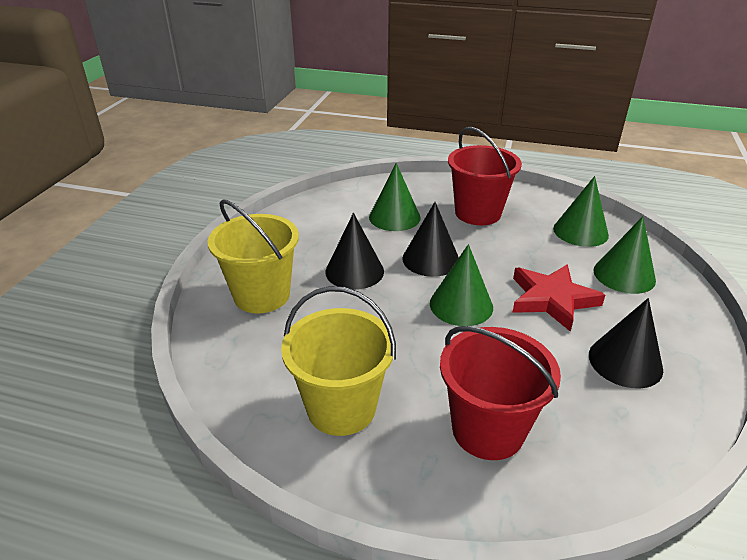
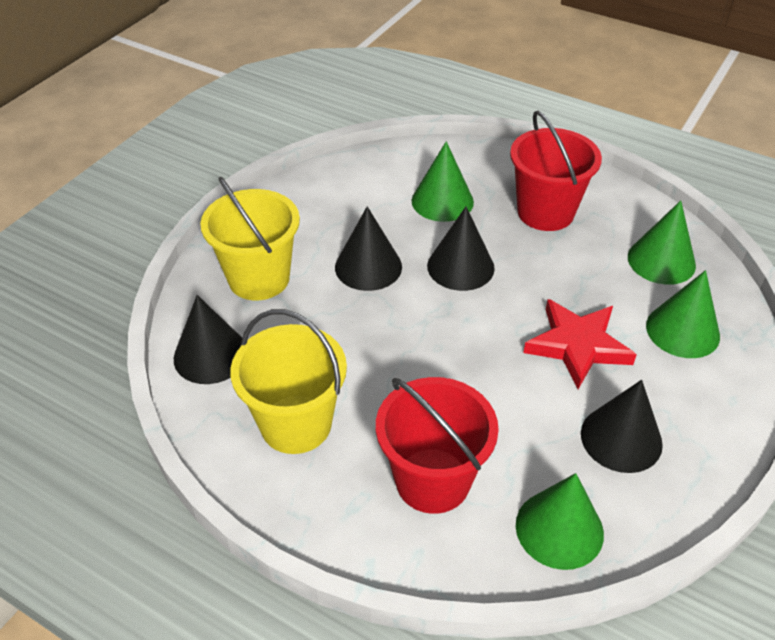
camera: 15 degrees right, 10 degrees up
(238, 364) = (211, 355): none -> black cone
(461, 305) = (469, 332): green cone -> green cone (559, 529)

